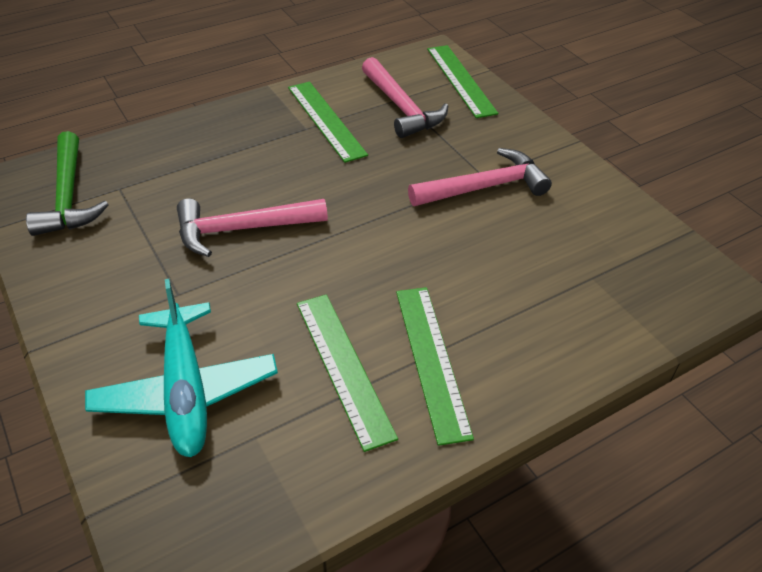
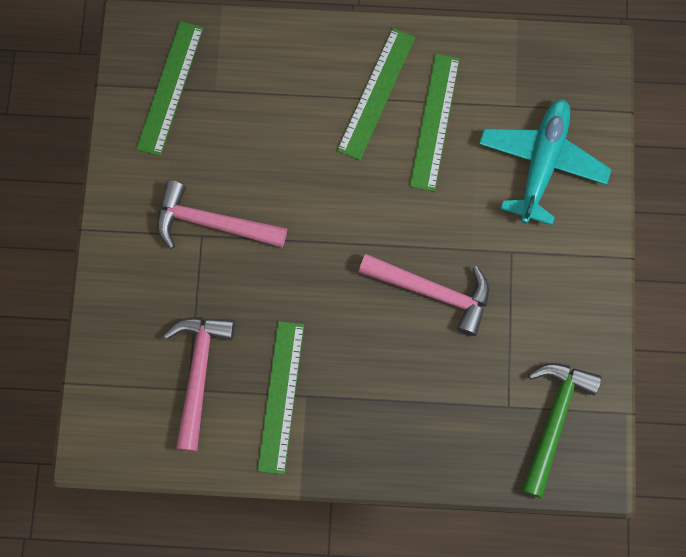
camera: 145 degrees left, 30 degrees up
(460, 80) = (109, 382): green ruler -> green ruler (170, 88)

